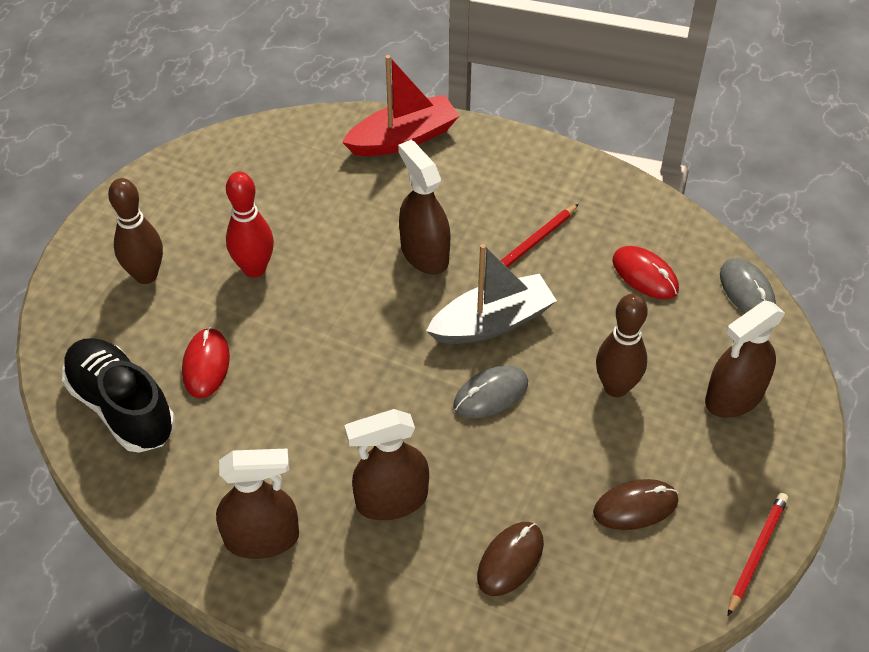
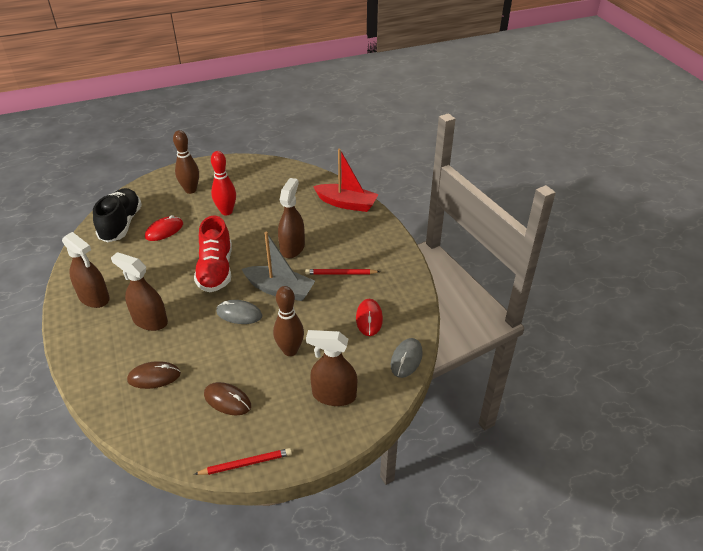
camera: 45 degrees right, 10 degrees down
(371, 362) = (216, 270): none -> red shoe

